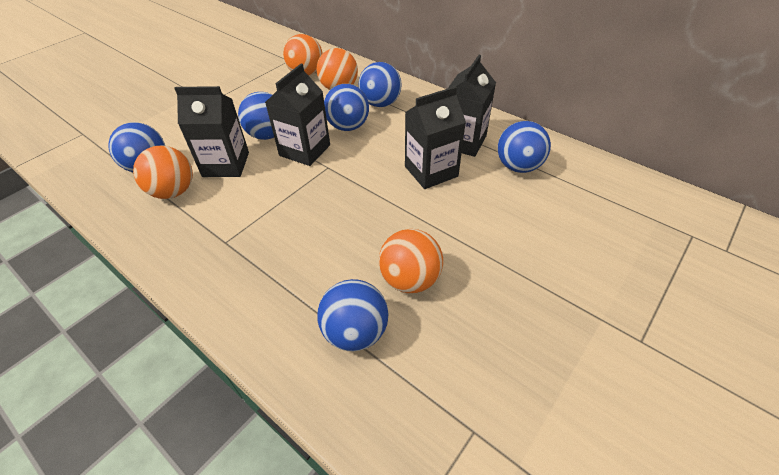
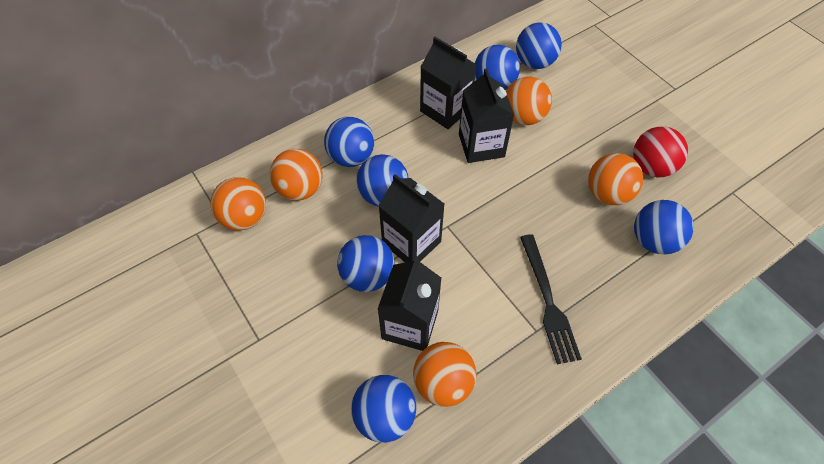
camera: 75 degrees left, 10 degrees up
(257, 246) = (548, 301): none -> black fork
(472, 321) = (651, 167): none -> red ball
(486, 194) = (523, 117): none -> orange ball
(575, 191) = (534, 63): none -> blue ball

